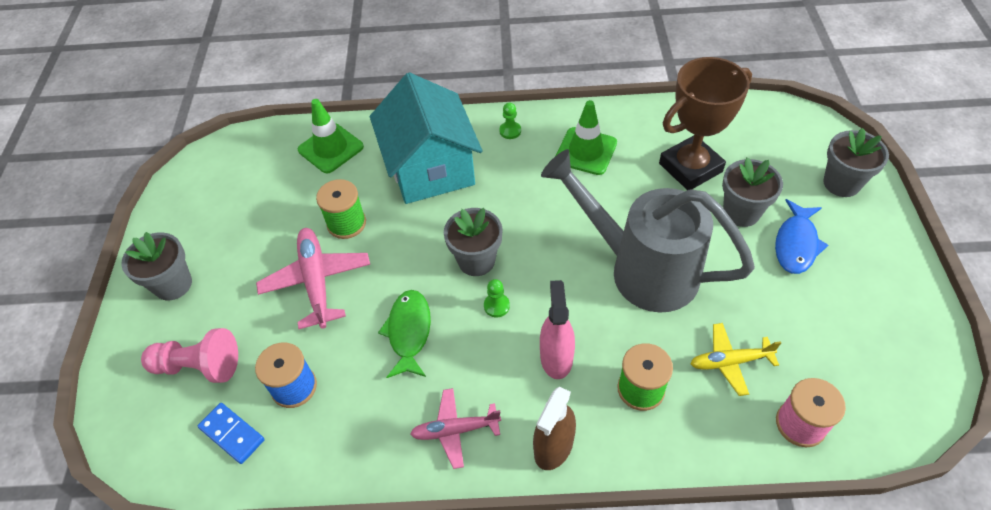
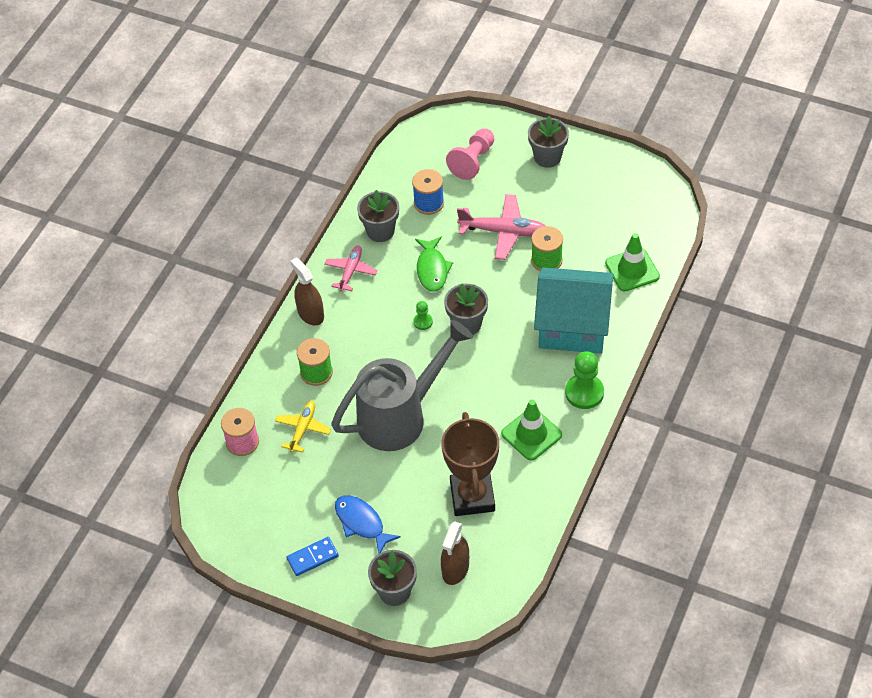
camera: 115 degrees right, 0 degrees up
(232, 434) = (415, 169): blue domino -> blue domino (312, 557)
(409, 332) = (432, 269): green fish -> green fish turned 60 degrees clockwise
(510, 131) = (584, 392): green pawn -> green pawn, size x1.94
(556, 357) = (365, 338): pink spray bottle -> none
(741, 212) = (410, 505): grey flower pot -> grey flower pot (380, 231)
(776, 149) = (455, 569): none -> brown spray bottle

